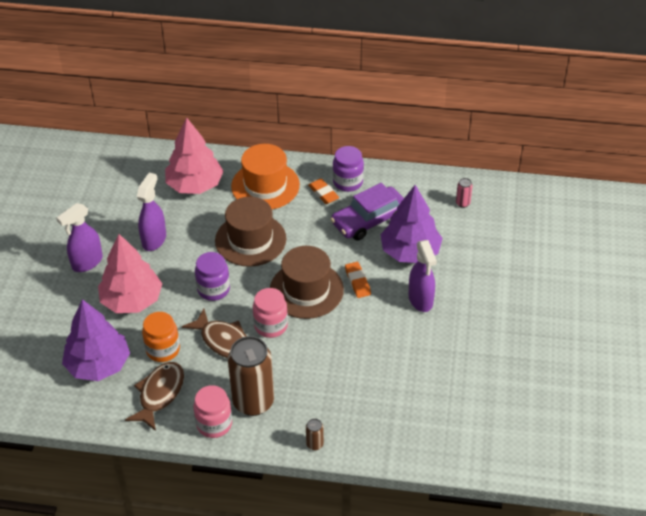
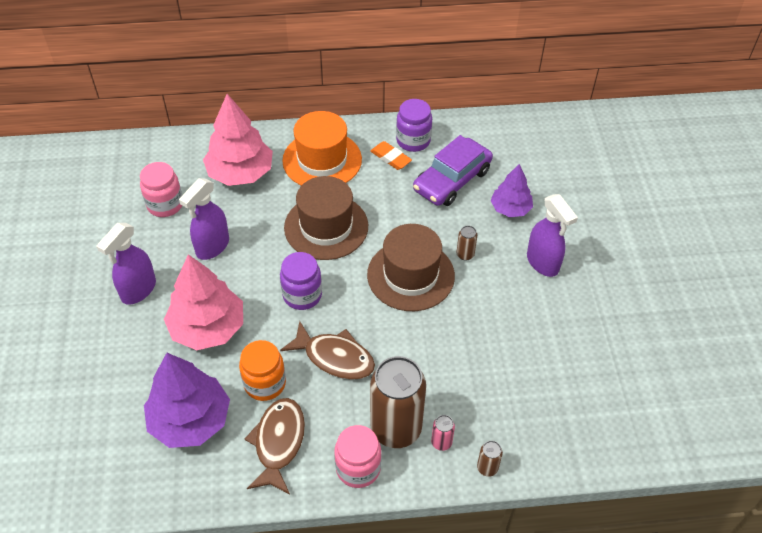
camera: 15 degrees left, 5 degrees up
(154, 240) = (212, 247): purple spray bottle -> purple spray bottle turned 150 degrees counterclockwise
(271, 326) = (384, 327): pink jar -> pink jar (165, 205)
(357, 282) = (465, 254): orange eraser -> brown can
(410, 252) = (510, 208): purple tree -> purple tree, size x0.60
(462, 203) = (546, 143): pink can -> pink can (441, 442)

